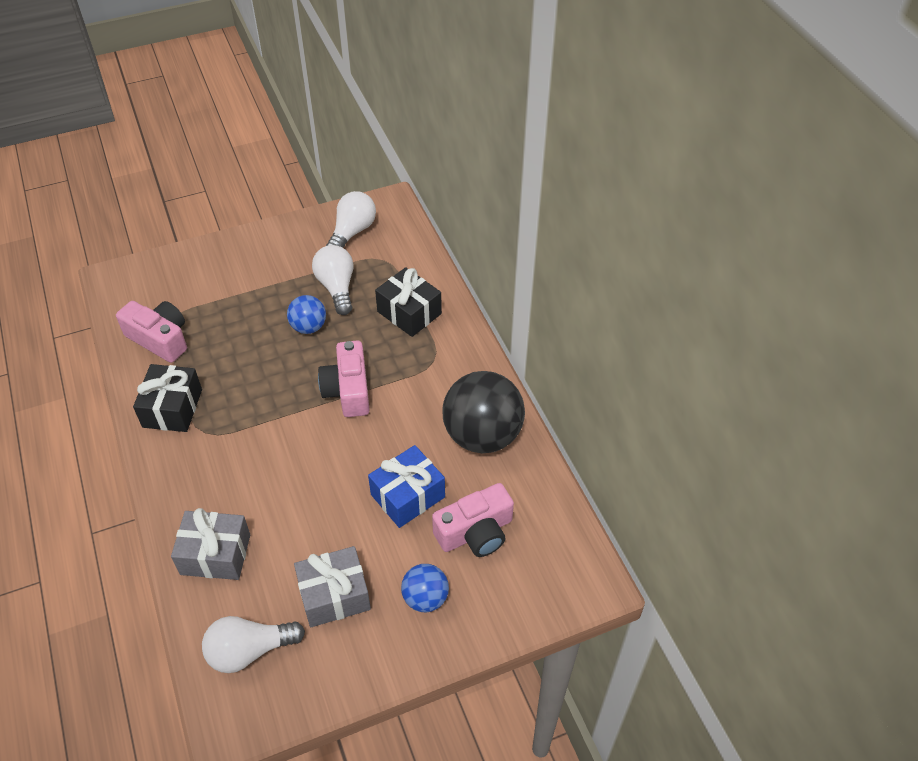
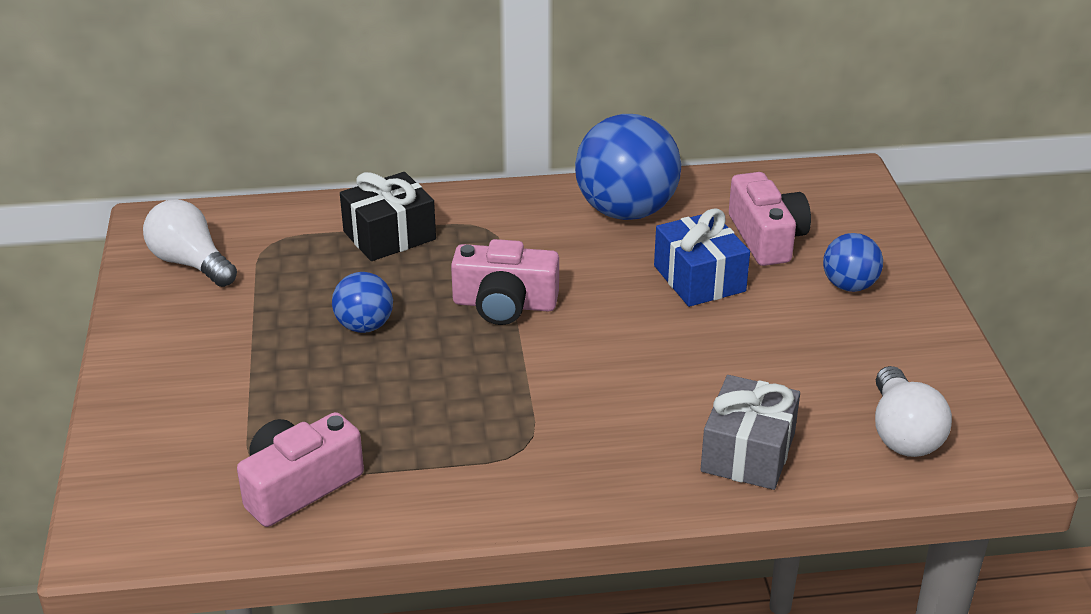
camera: 75 degrees left, 15 degrees down
(172, 408) = (459, 480): black gift -> none
(334, 595) = (833, 354): grey gift -> none
(337, 287) = (300, 291): white light bulb -> none
(482, 435) = (626, 211): black ball -> blue ball

